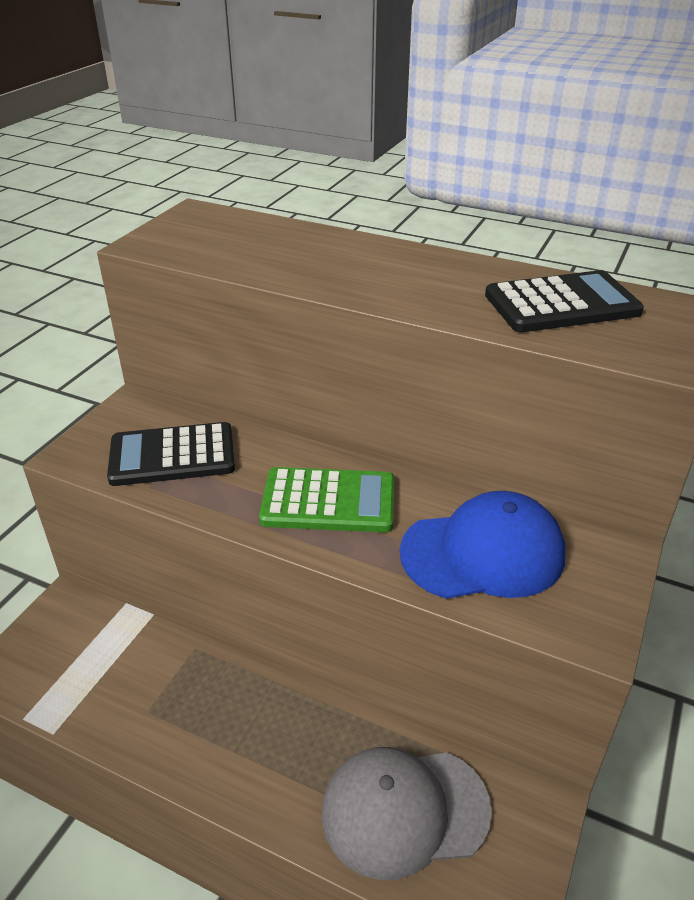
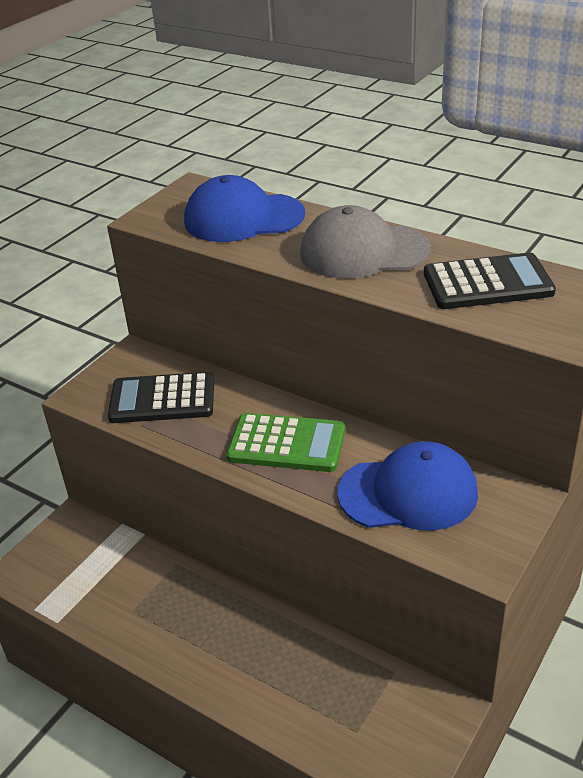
camera: 10 degrees right, 0 degrees up
(260, 242) = (243, 218): none -> blue cap
(404, 810) = (332, 702): grey cap -> grey cap (364, 251)

